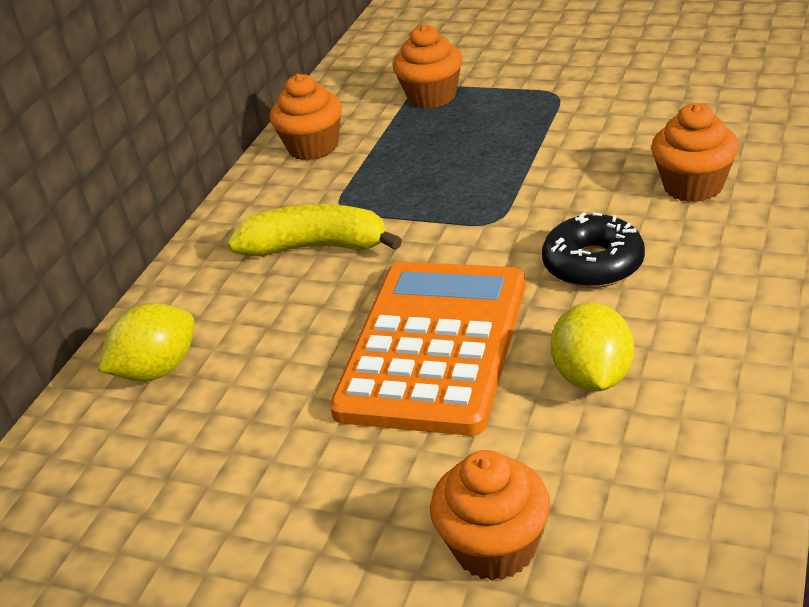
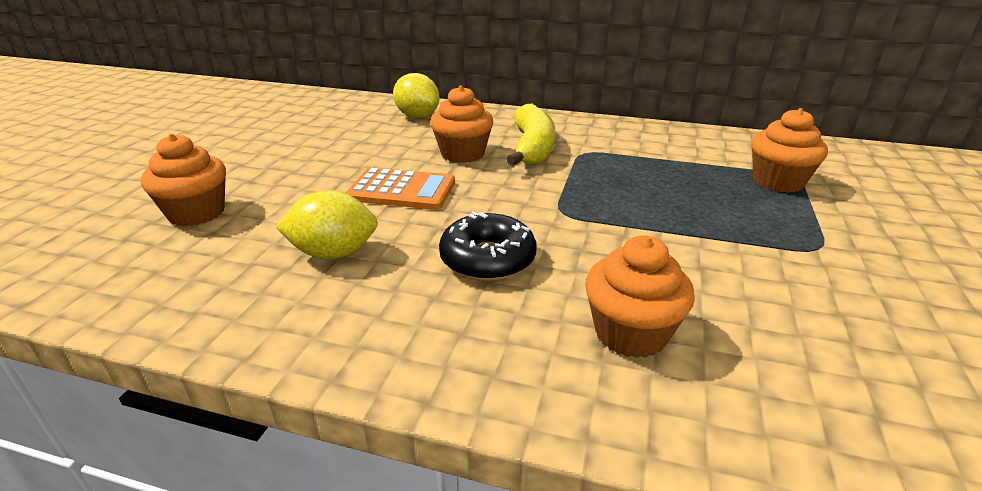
camera: 80 degrees right, 5 degrees down
(313, 147) = (671, 139): orange cupcake -> orange cupcake (462, 154)
(433, 346) = (402, 190): orange calculator -> orange calculator, size x0.57

